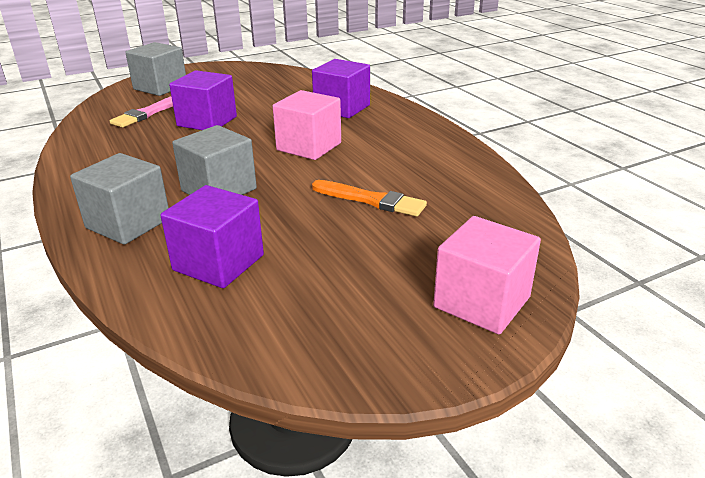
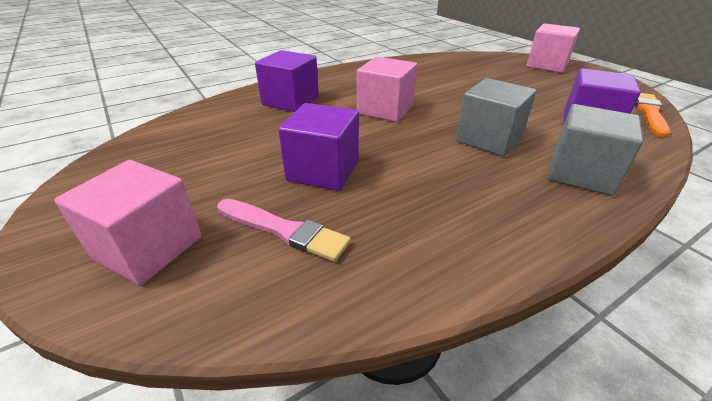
camera: 95 degrees left, 5 degrees up
(160, 87) = (148, 247): grey cube -> pink cube
(371, 200) = (466, 86): orange brush -> orange brush (649, 113)

